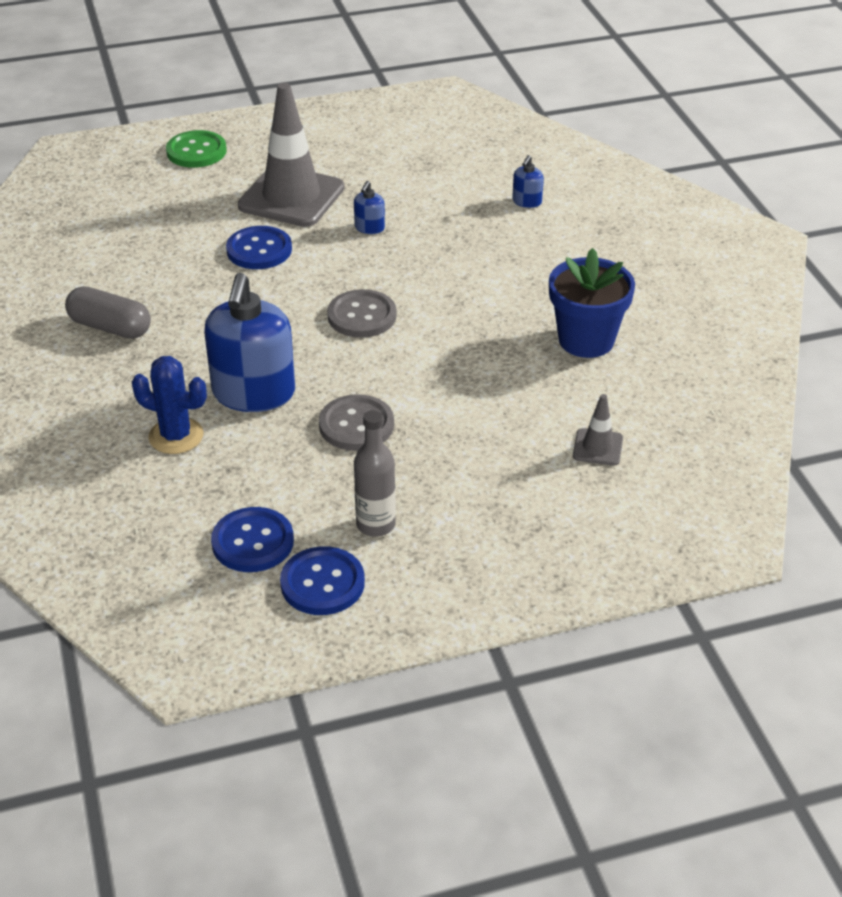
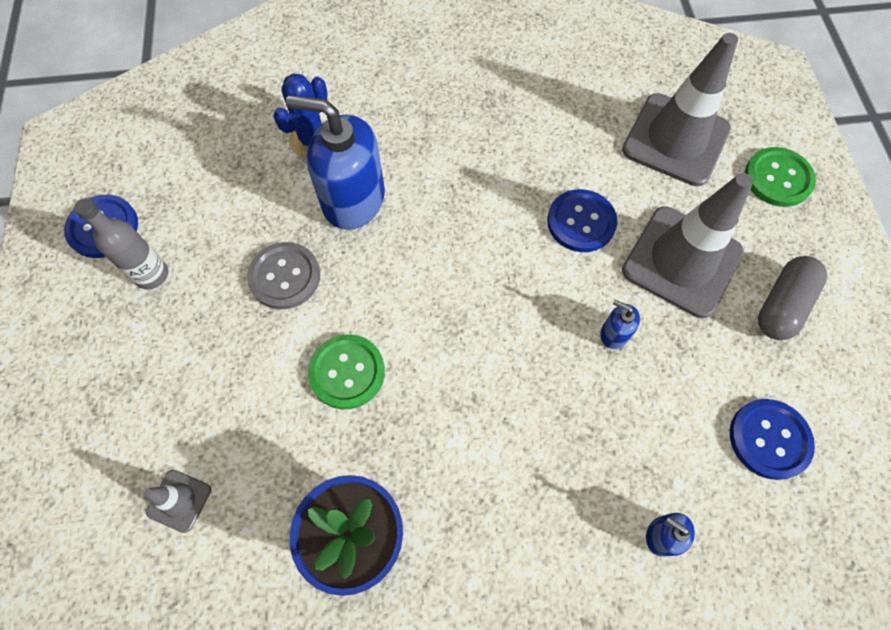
camera: 100 degrees right, 25 degrees up
(110, 327) = (472, 99): grey capsule -> grey capsule (782, 305)
(157, 202) = (675, 140): none -> grey traffic cone
(253, 542) = (168, 184): blue button -> blue button (769, 439)
(362, 316) = (451, 303): grey button -> none
(447, 368) = (347, 372): none -> green button

